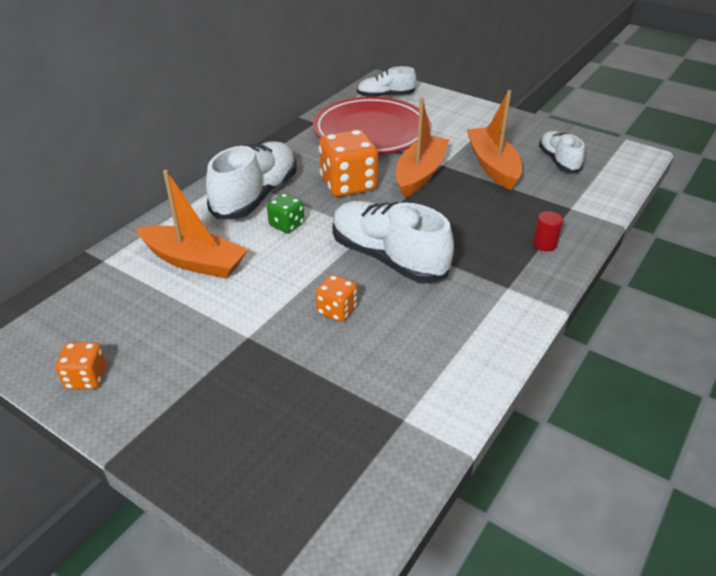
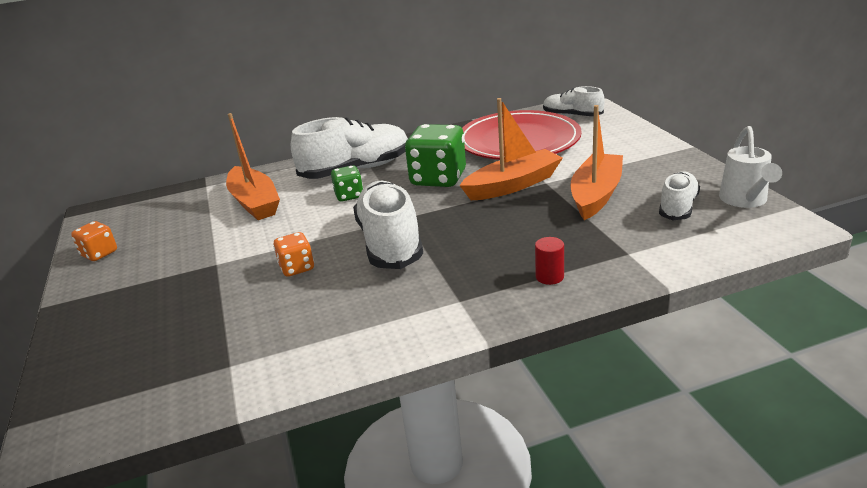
camera: 40 degrees right, 10 degrees down
(348, 185) = (438, 178): orange dice -> green dice
(592, 144) = (745, 201): none -> white watering can

